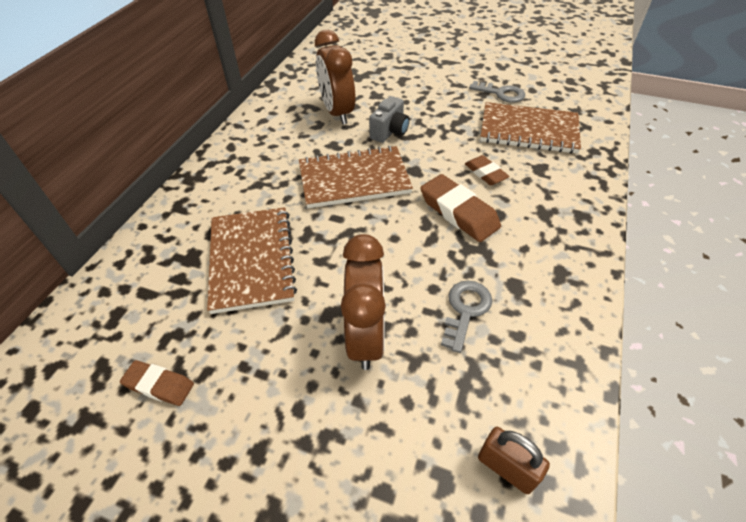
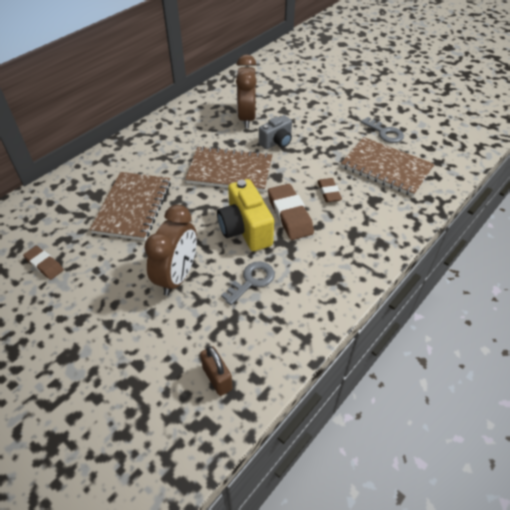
camera: 20 degrees right, 0 degrees up
(417, 246) = (245, 230): none -> yellow camera

